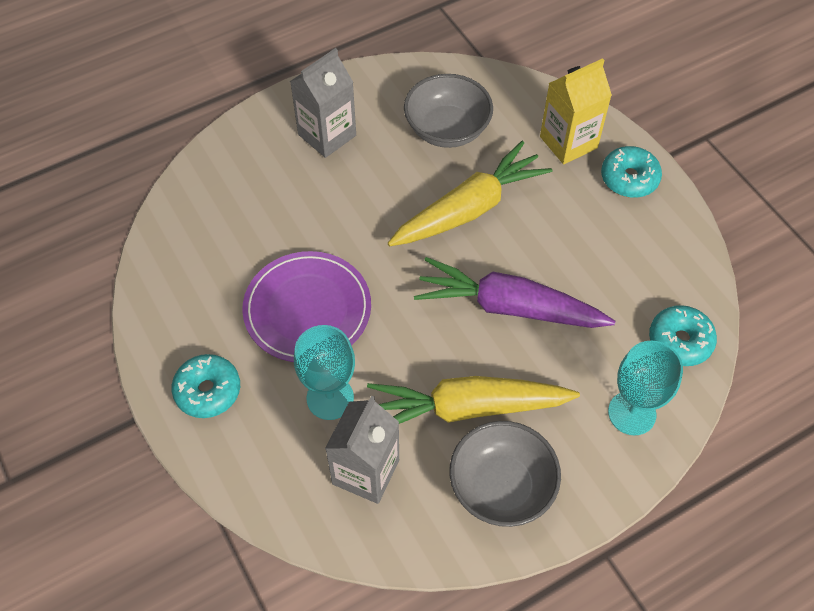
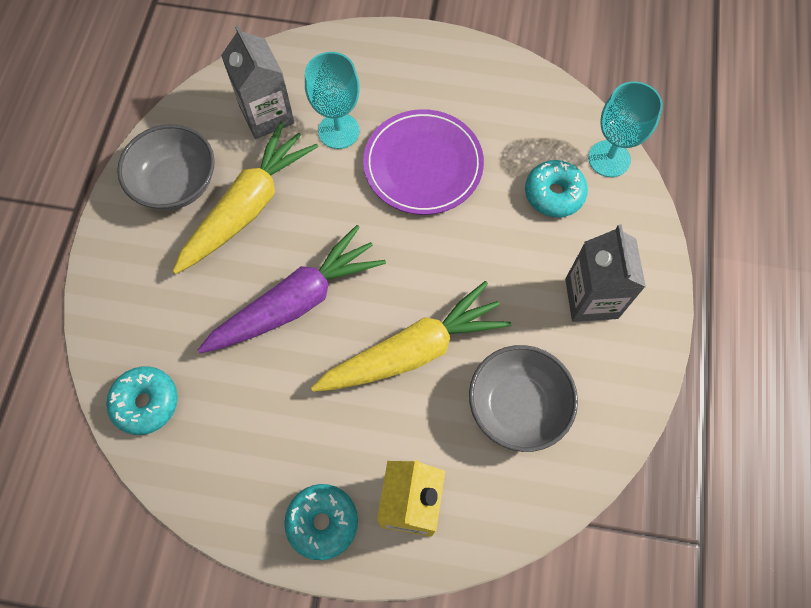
camera: 130 degrees right, 10 degrees up
(208, 391) = (412, 67): turquoise donut -> turquoise donut (554, 194)
(469, 208) = (413, 350): yellow carrot -> yellow carrot turned 120 degrees counterclockwise
(632, 413) = (134, 311): turquoise goblet -> turquoise goblet (609, 159)

